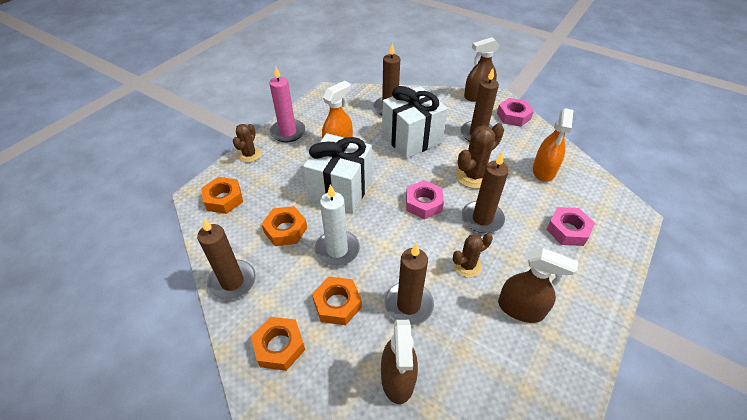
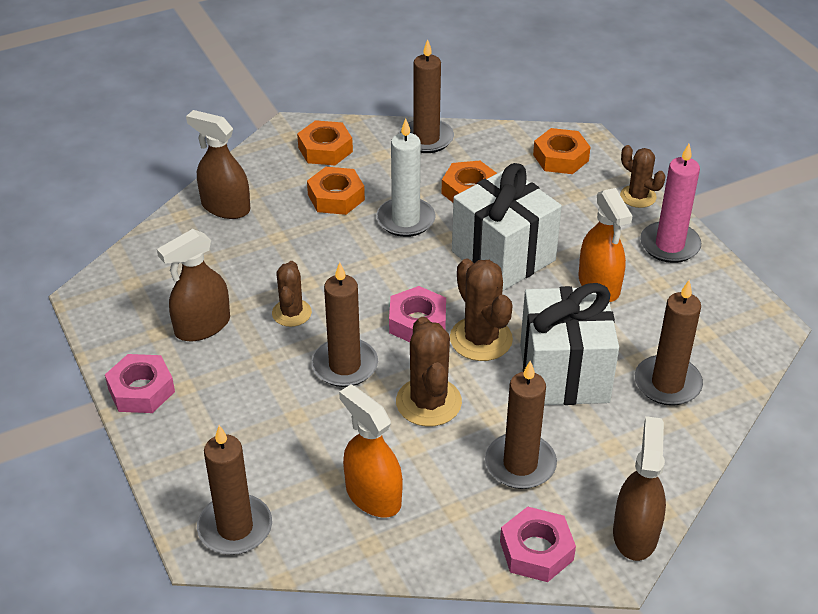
camera: 120 degrees right, 5 degrees down
(408, 305) = (288, 244): brown candle -> brown candle (235, 528)
(414, 174) = (481, 339): none -> brown cactus
(568, 230) = (252, 442): pink nut -> pink nut (141, 390)

